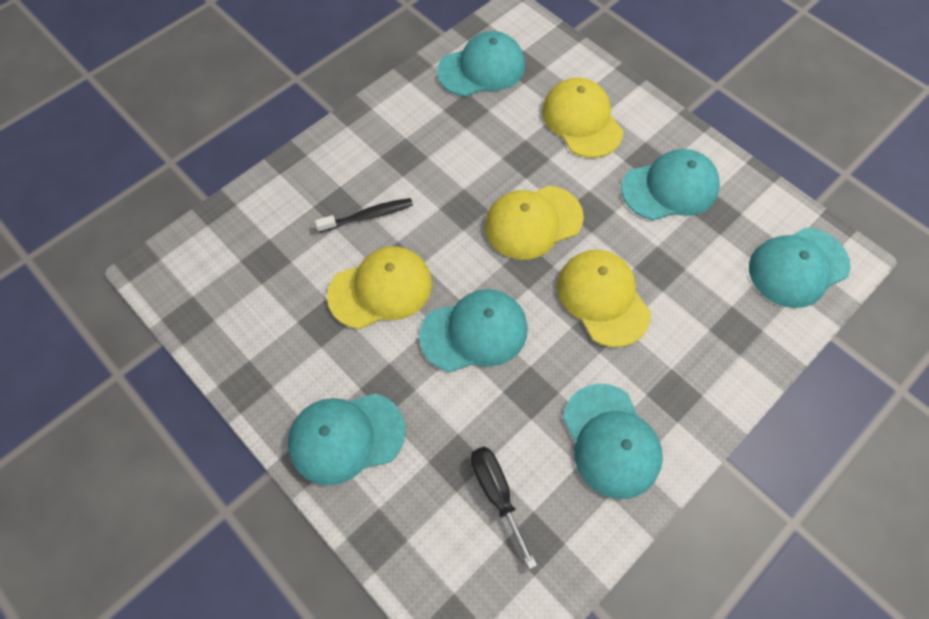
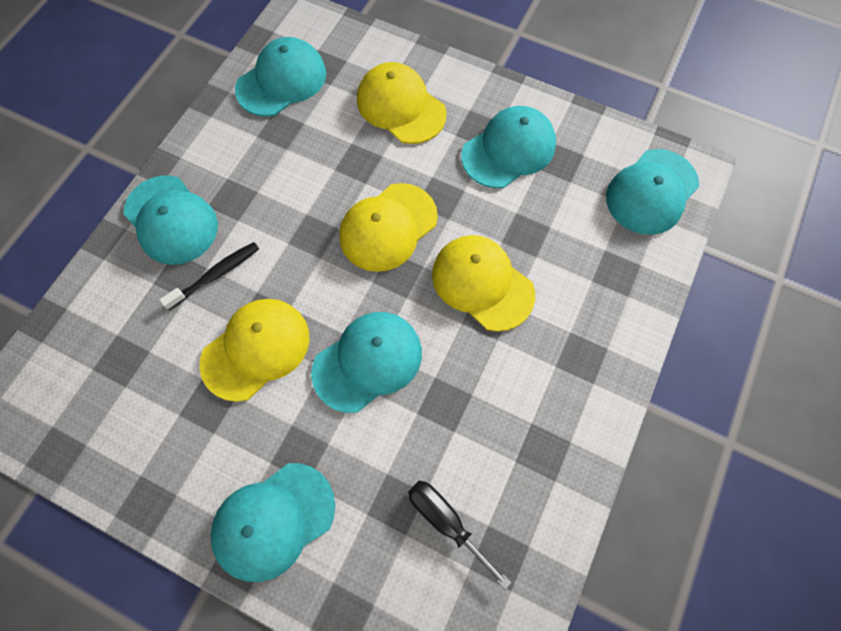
camera: 20 degrees left, 5 degrees up
(611, 440) = (538, 425): turquoise cap -> turquoise cap (171, 220)

